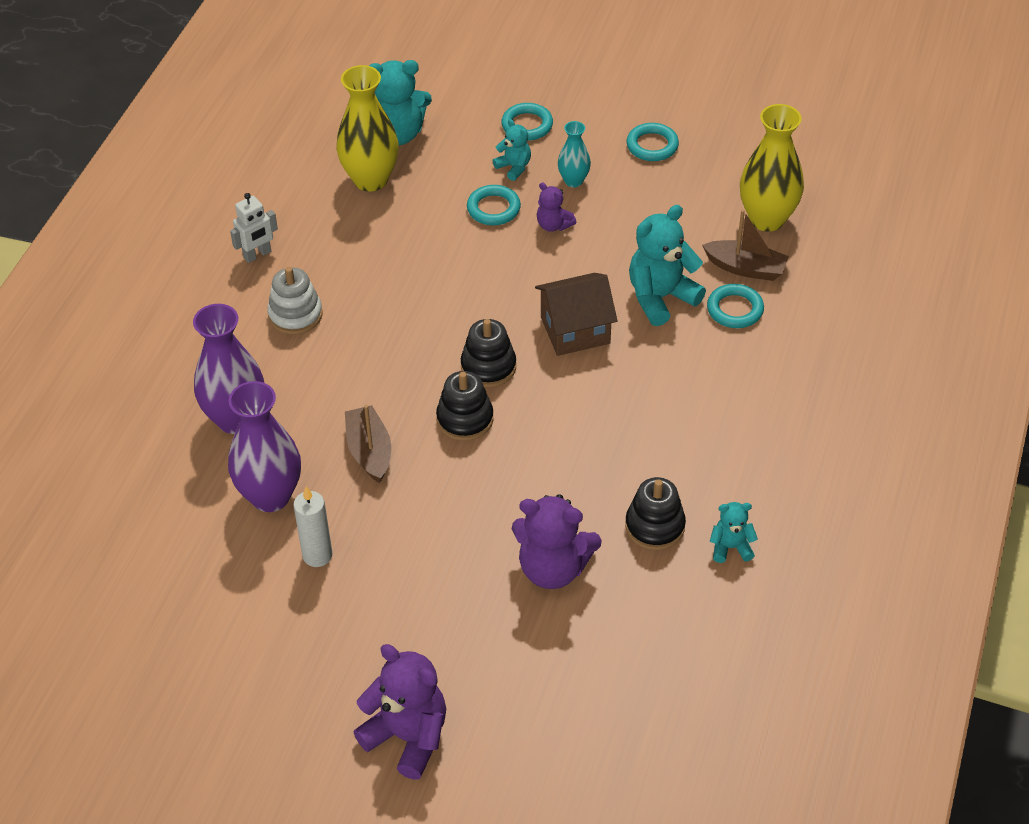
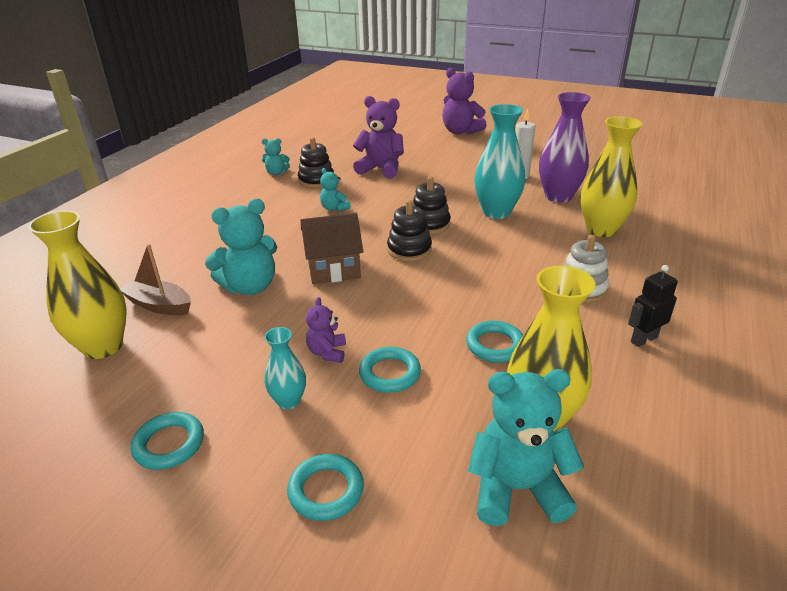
camera: 175 degrees left, 15 degrees down
(235, 419) = (601, 230): purple vase -> yellow vase
(257, 255) = (643, 339): white robot -> black robot
(369, 451) = (496, 212): brown boat -> turquoise vase
(514, 167) = (357, 424): turquoise teddy bear -> turquoise teddy bear (334, 208)
(553, 225) = (327, 352): purple teddy bear -> purple teddy bear turned 135 degrees counterclockwise
(735, 309) = (192, 276): turquoise ring -> turquoise ring (495, 345)

